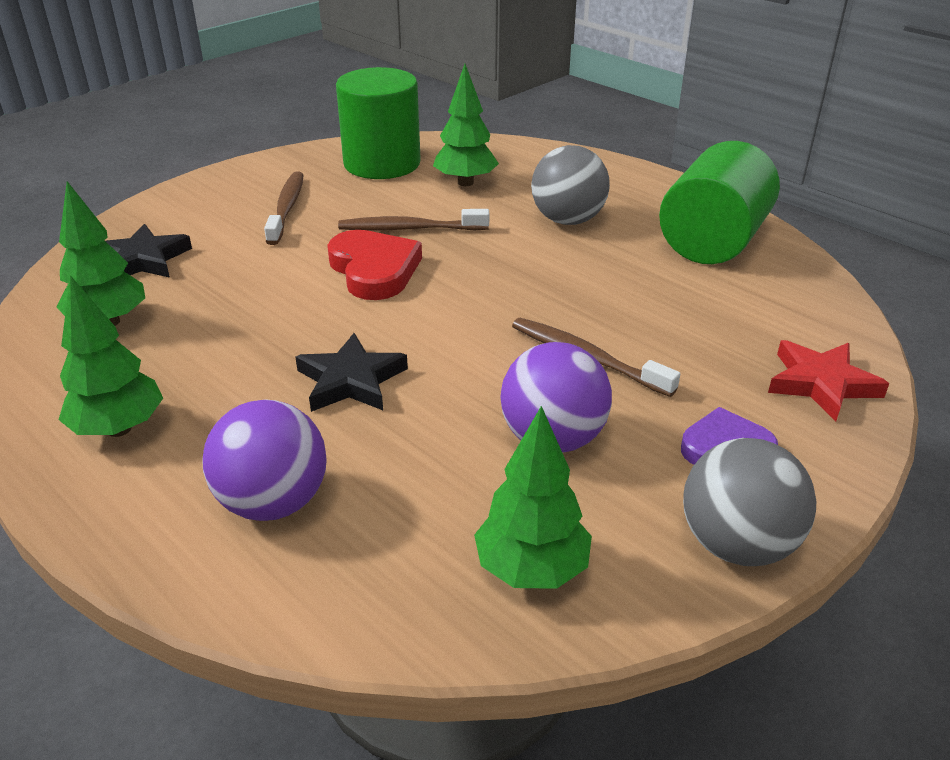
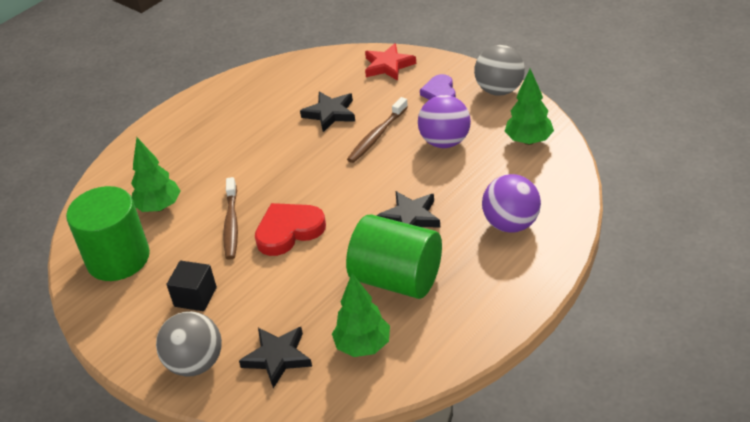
camera: 90 degrees left, 5 degrees up
(119, 428) = (470, 300): green tree -> none
(287, 208) = (195, 297): brown toothbrush -> black cube
(567, 220) = (222, 153): grey ball -> grey ball (195, 364)
(659, 312) = (330, 114): none -> black star
(712, 242) = (252, 96): green cylinder -> green cylinder (397, 279)

